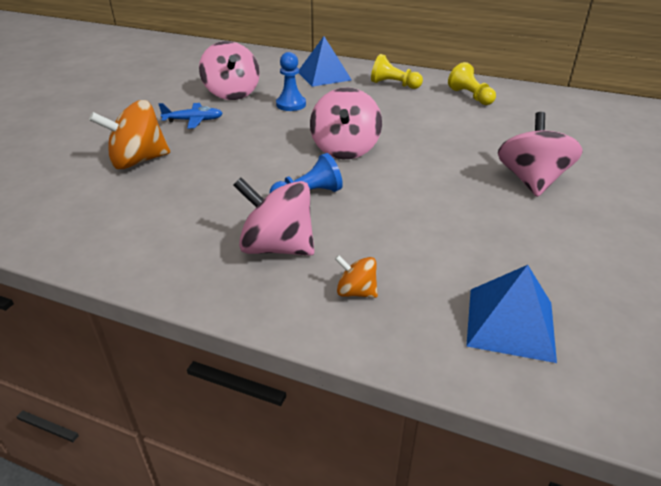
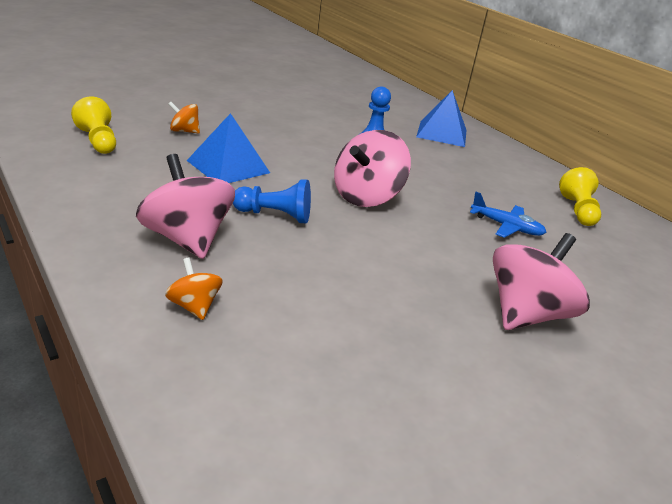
camera: 30 degrees right, 5 degrees down
(138, 161) = (184, 131): orange spinning top -> orange spinning top, size x0.51
(194, 121) = (270, 122): blue plane -> blue plane (506, 227)
(232, 93) = (334, 115): pink spinning top -> none
(394, 84) = (504, 167): yellow pawn -> yellow pawn (98, 141)
(510, 323) = (289, 418): blue pyramid -> blue pyramid (228, 166)

